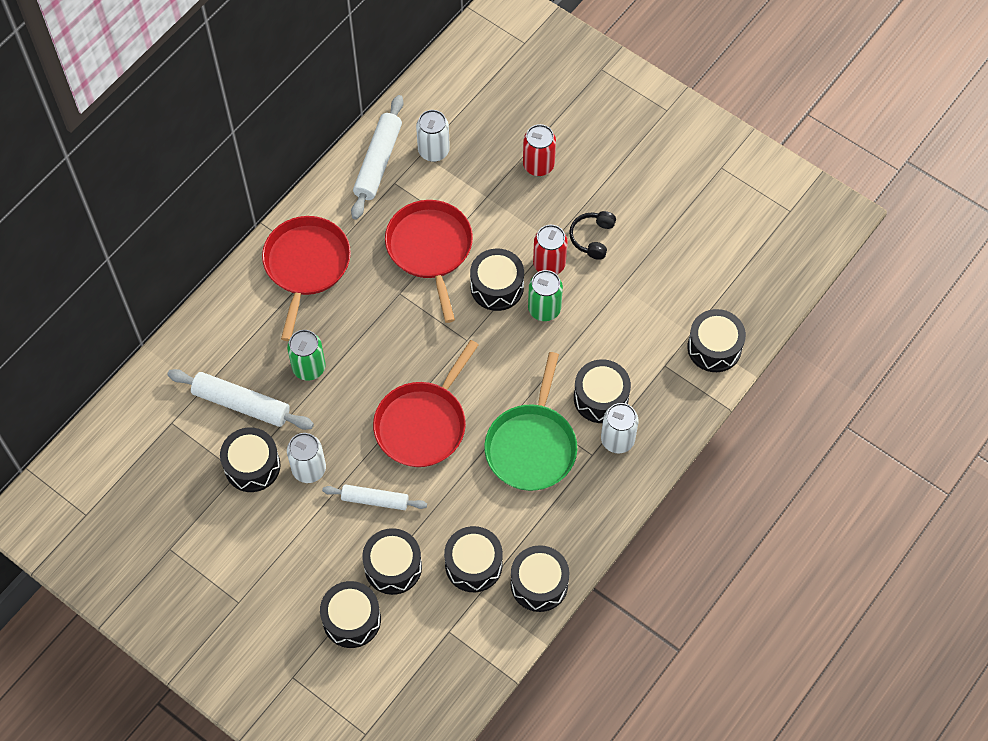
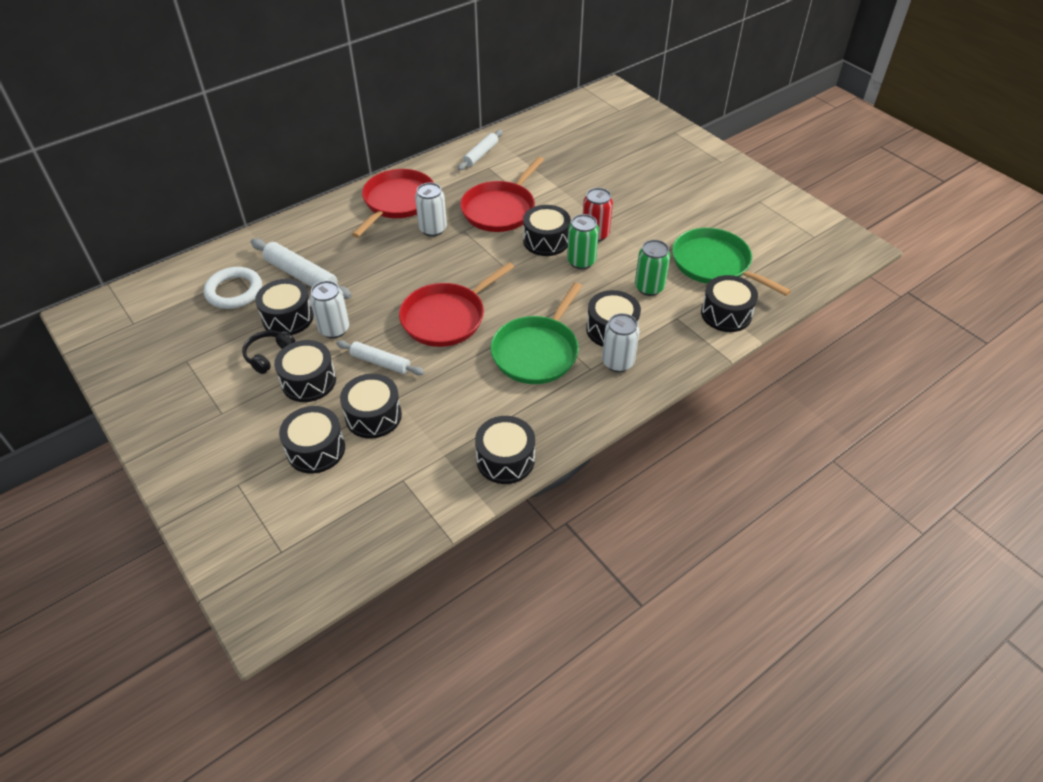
camera: 15 degrees right, 15 degrees down
(176, 444) = (234, 291): none -> white ring
(309, 368) = (368, 263): green can -> green can (649, 287)
(378, 162) = (480, 154): white rolling pin -> white rolling pin, size x0.65
(430, 249) = (500, 209): red pan -> red pan turned 150 degrees counterclockwise
(433, 151) = (526, 155): white can -> white can (433, 229)
(473, 565) = (448, 430): black drum -> black drum (308, 381)
(538, 165) = (606, 176): red can -> none
(592, 238) = (637, 225): black headphones -> black headphones (268, 355)
(689, 279) = (714, 264): none -> green pan

